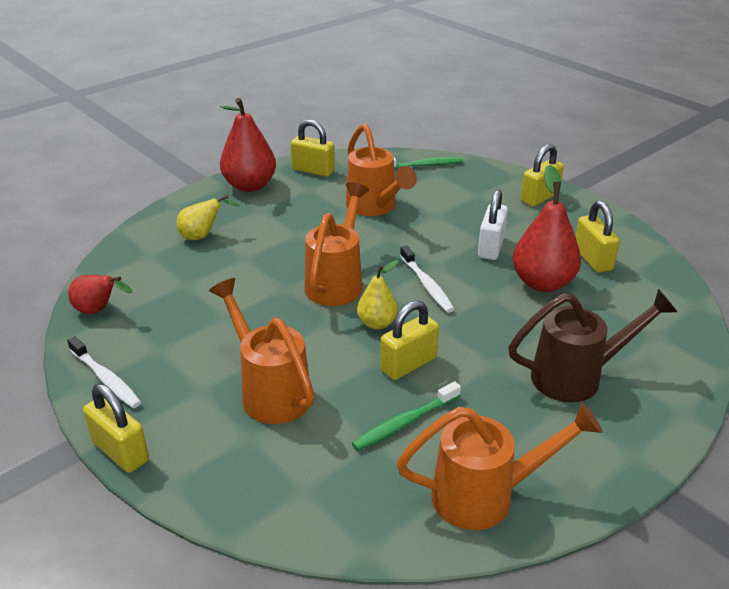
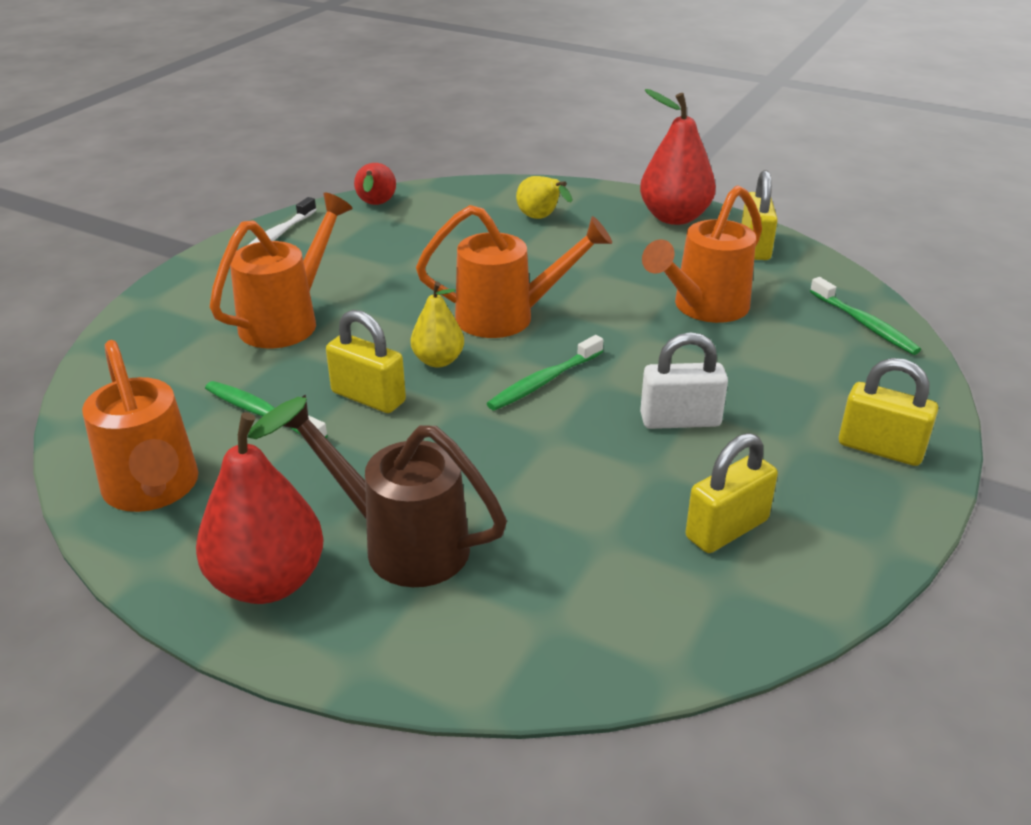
camera: 70 degrees right, 0 degrees up
(120, 451) = (181, 269): yellow padlock -> none
(427, 285) = (544, 381): white toothbrush -> green toothbrush
(542, 283) = (617, 482): red pear -> red pear (268, 582)
(578, 376) = (401, 542): brown watering can -> brown watering can turned 150 degrees clockwise

